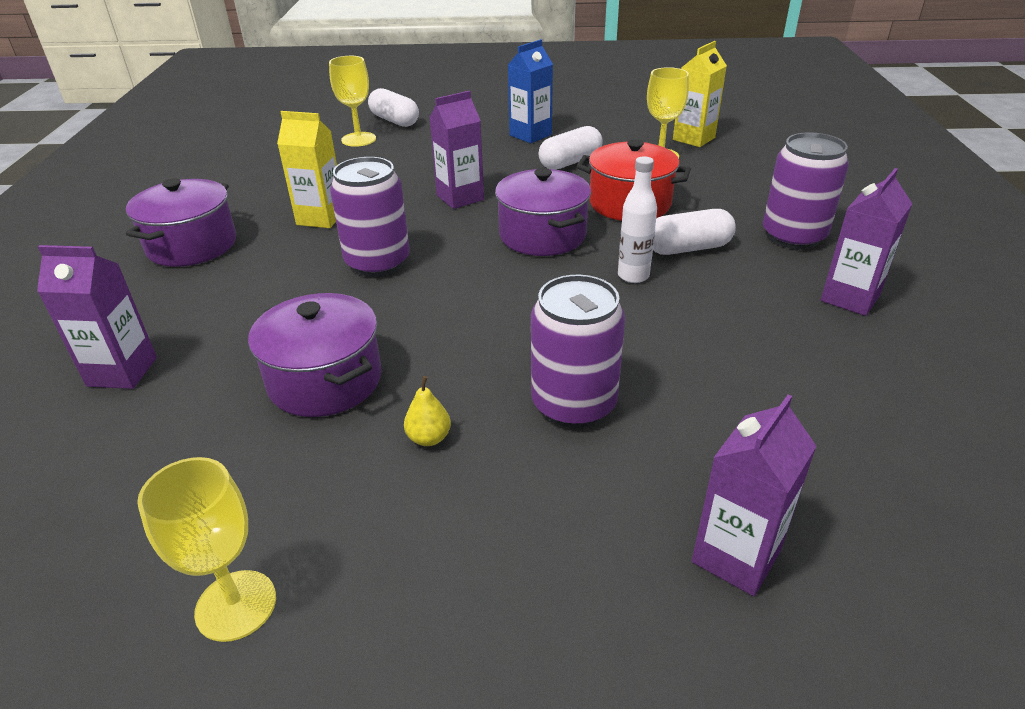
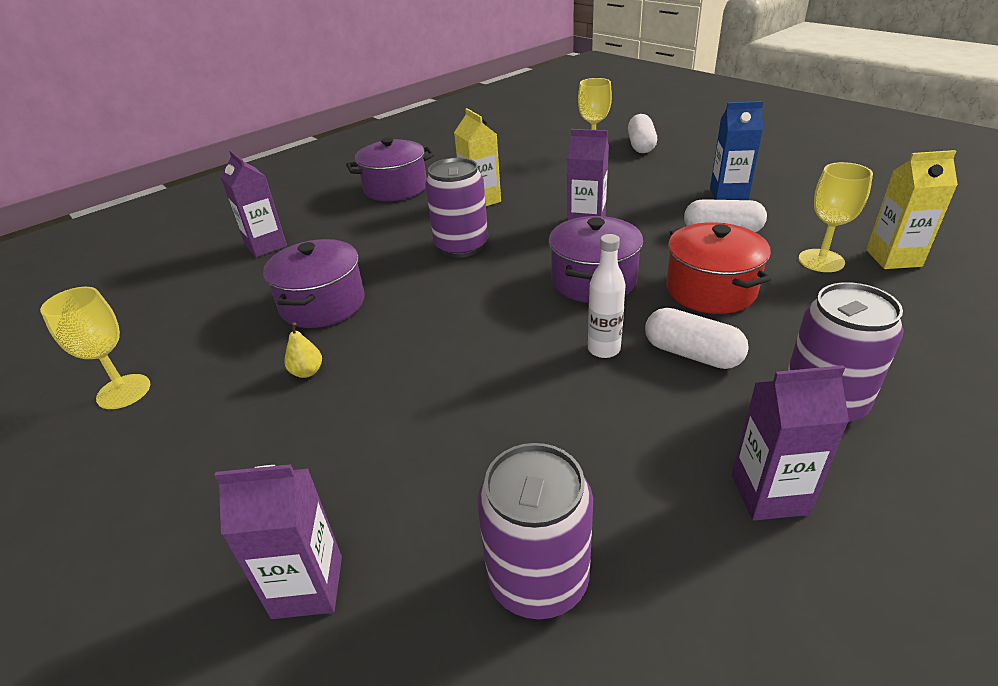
camera: 50 degrees right, 0 degrees up
(573, 404) = (403, 411): purple can -> purple can (538, 579)

